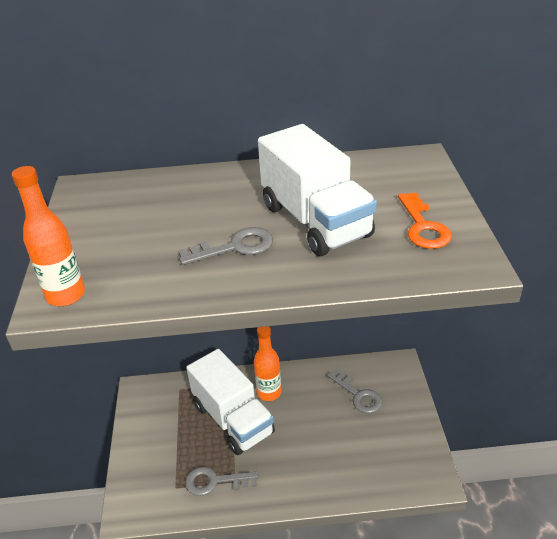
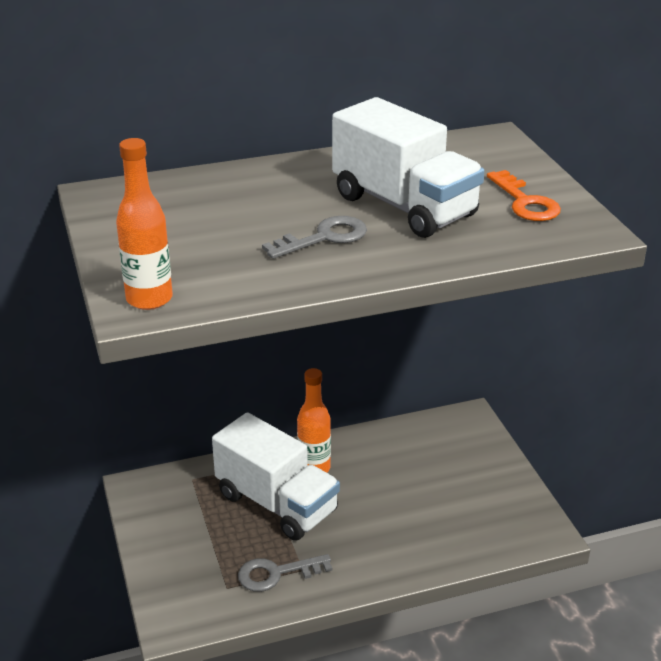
camera: 15 degrees left, 5 degrees down
(358, 395) = (429, 456): grey key -> none

